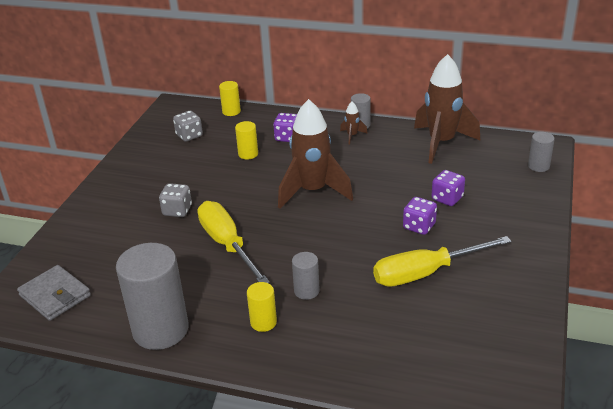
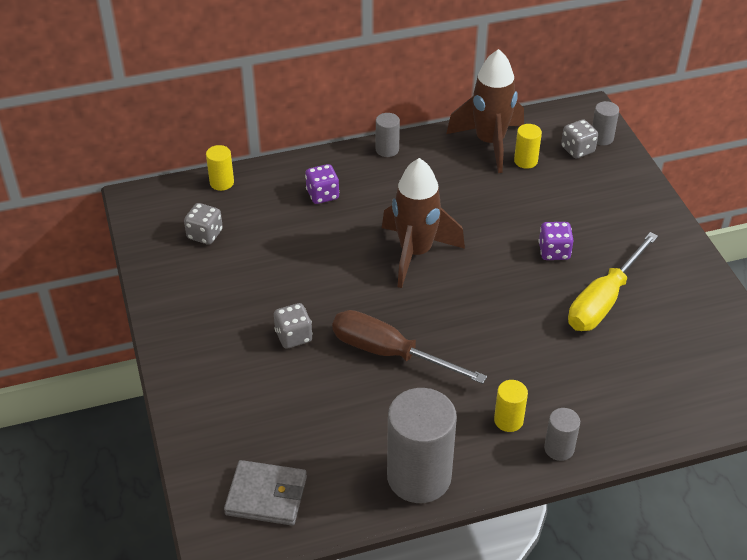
camera: 35 degrees left, 10 degrees up
(227, 245) = (389, 353): yellow screwdriver -> brown screwdriver
(248, 154) = (300, 233): yellow cylinder -> yellow cylinder (525, 161)
(306, 291) = (516, 368): grey cylinder -> grey cylinder (559, 448)
(352, 136) = (391, 167): brown rocket -> none
(447, 198) = (552, 209): purple dice -> none
(509, 167) = (577, 150): none -> grey dice

